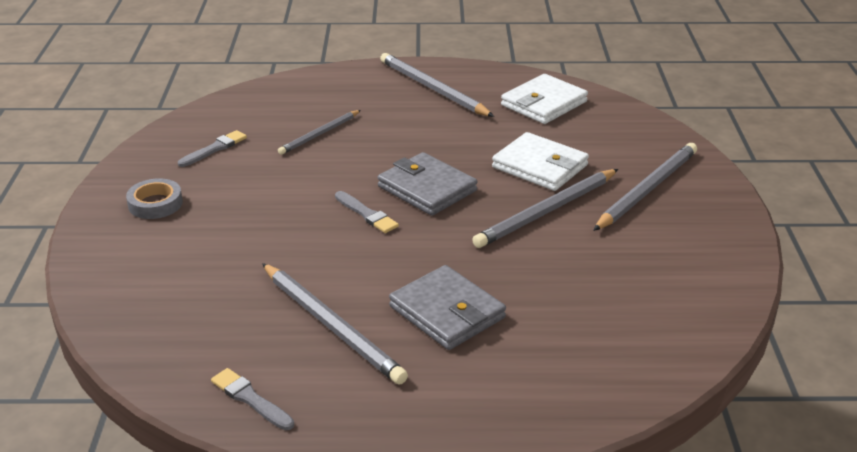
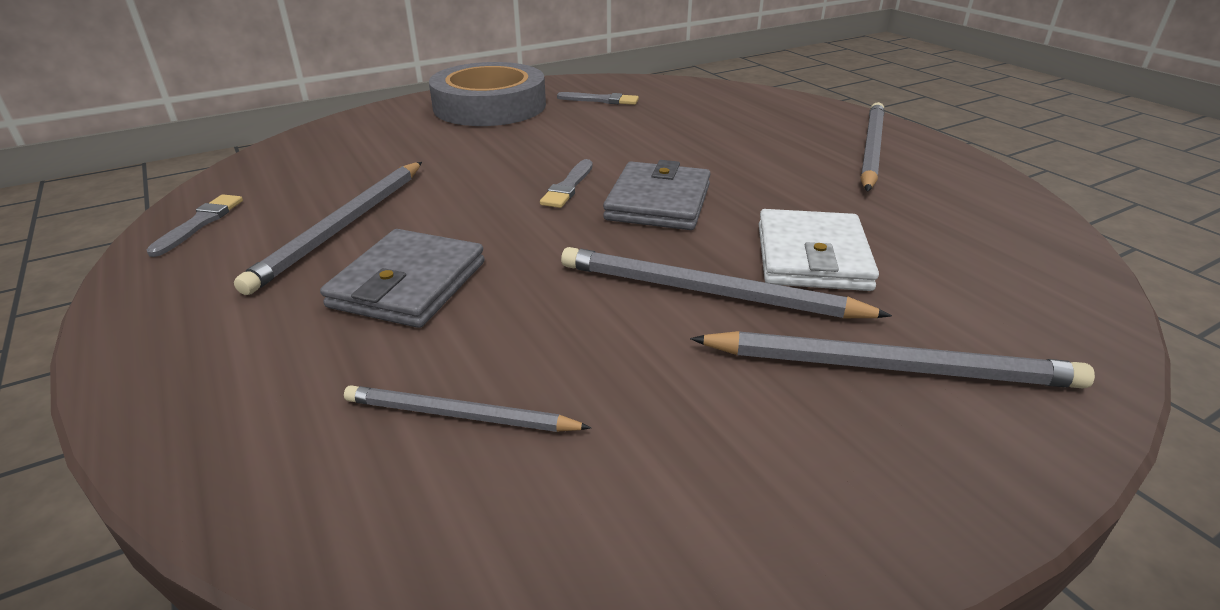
camera: 60 degrees right, 0 degrees up
(155, 204) = (490, 106): grey tape -> grey tape, size x2.15
(320, 134) = (688, 127): grey pencil -> grey pencil (461, 415)
(544, 103) = (971, 218): white wallet -> none

